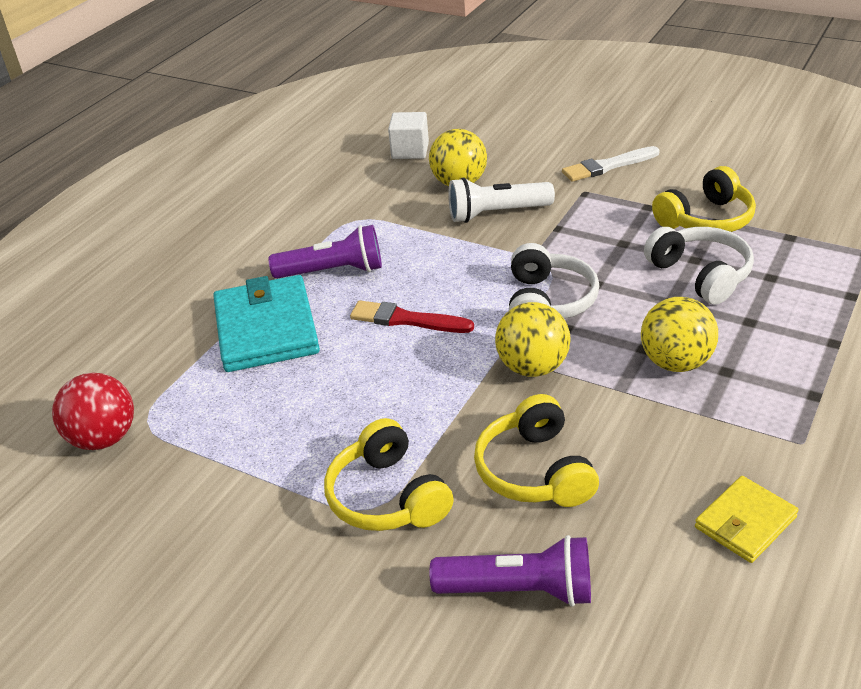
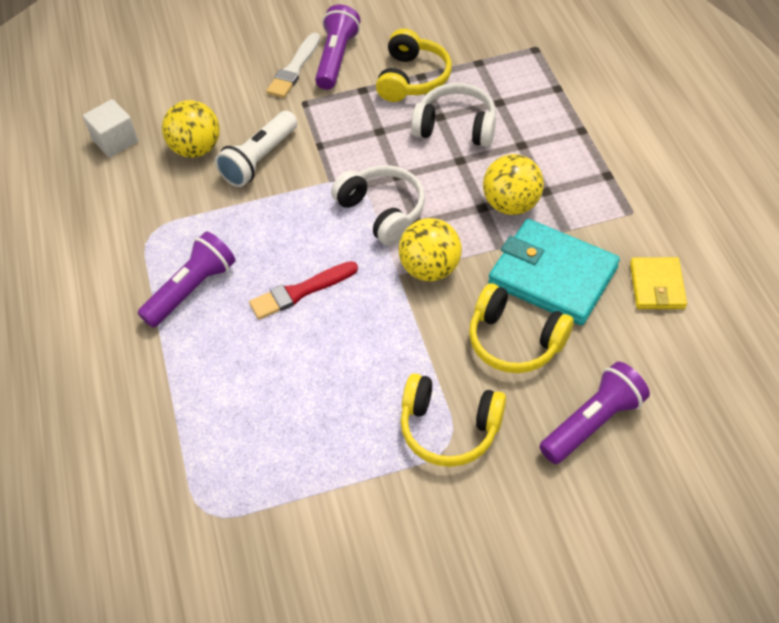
camera: 45 degrees left, 15 degrees up
(104, 438) = (191, 551): red ball -> none
(266, 329) = (201, 373): turquoise wallet -> turquoise wallet (552, 276)
(654, 175) = (336, 58): none -> purple flashlight

